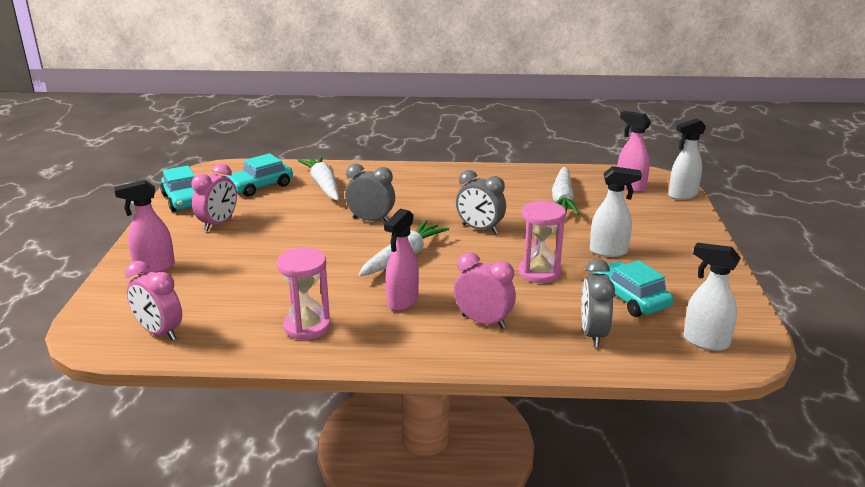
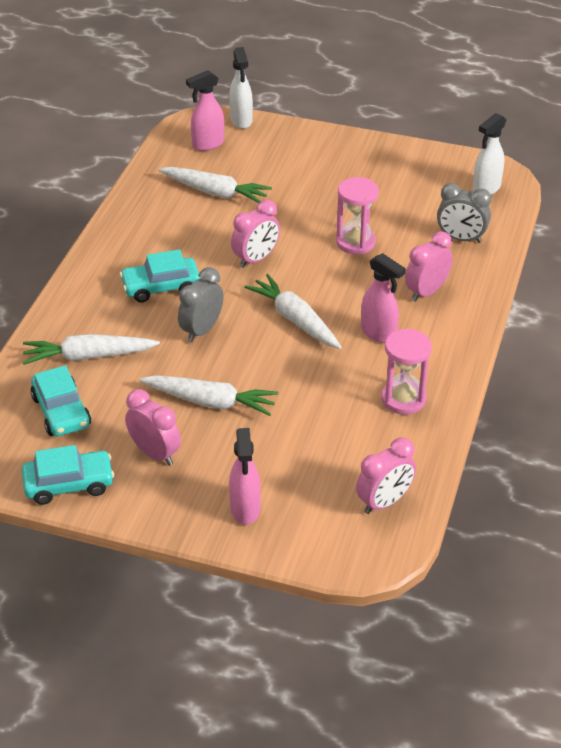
camera: 75 degrees left, 15 degrees up
(282, 236) = (210, 402): none -> white carrot
(480, 229) = (256, 259): grey clock -> pink clock
(609, 251) = (333, 194): white spray bottle -> none
(630, 298) = (415, 205): turquoise car -> turquoise car (161, 287)

